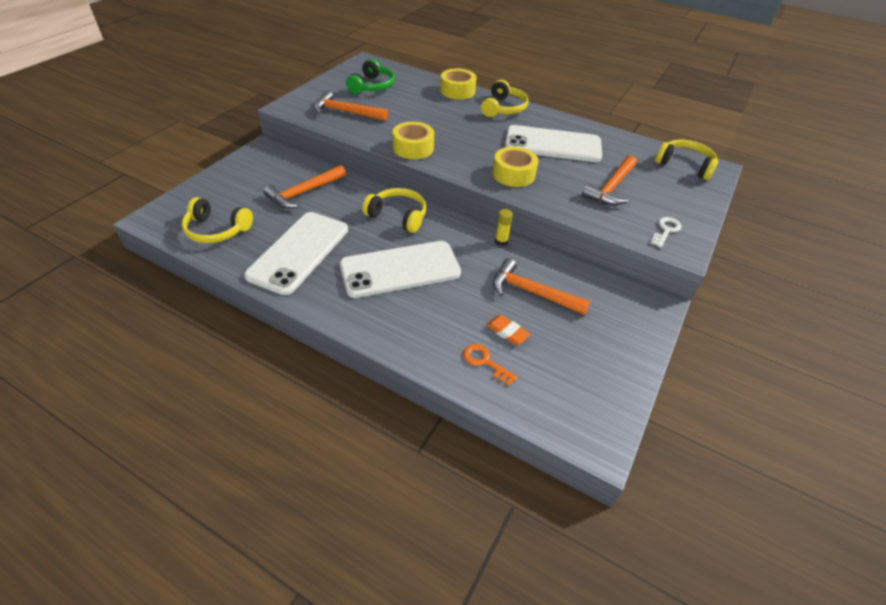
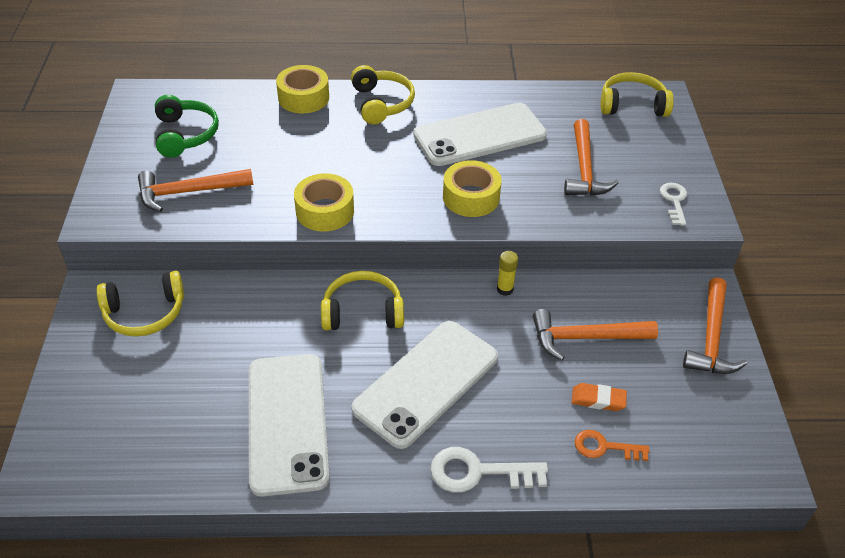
camera: 30 degrees left, 0 degrees up
(217, 230) = (149, 447): yellow headphones -> yellow headphones (145, 313)
(304, 192) = (215, 334): orange hammer -> orange hammer (711, 337)
(385, 333) = (478, 472): none -> white key

